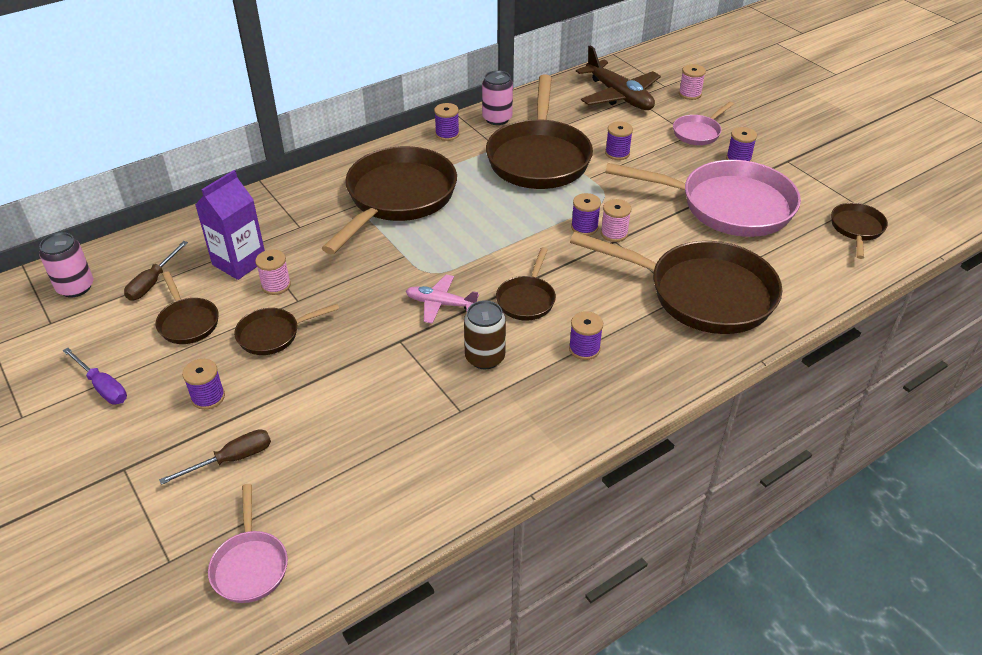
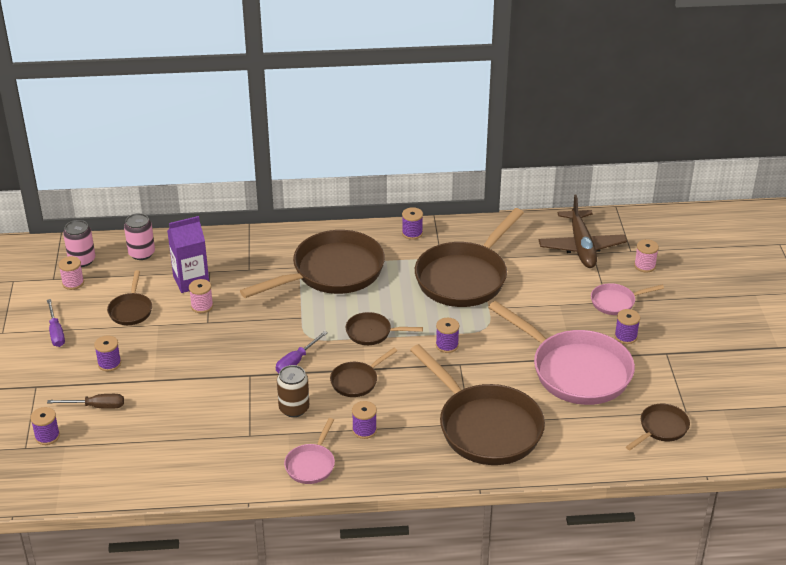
camera: 30 degrees right, 5 degrees down
(153, 282) = (129, 274): brown screwdriver -> none
(250, 565) = (64, 469): pink pan -> pink pan (311, 465)
(273, 334) = (175, 339): brown pan -> brown pan (372, 333)
(440, 304) = (296, 361): pink plane -> purple screwdriver
(497, 118) = (462, 233): pink can -> pink can (141, 253)
(614, 233) = (464, 358): pink spool -> pink spool (73, 283)
(617, 153) = (530, 296): purple spool -> purple spool (47, 436)

